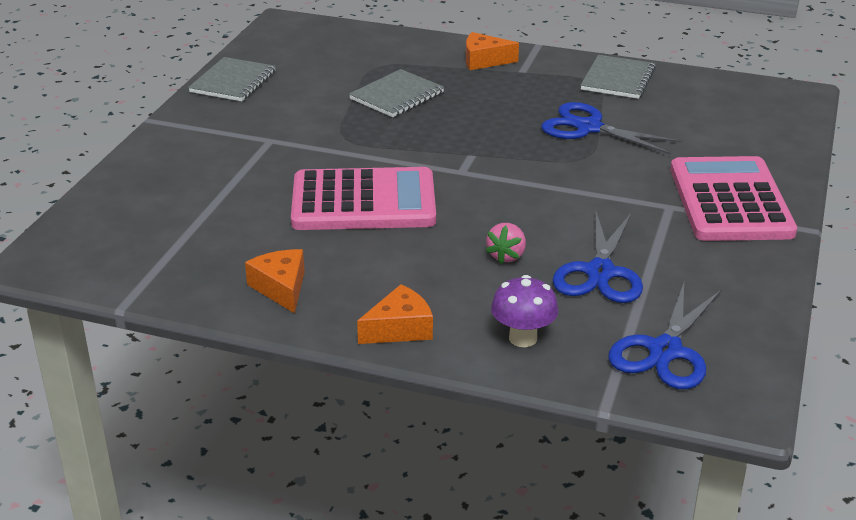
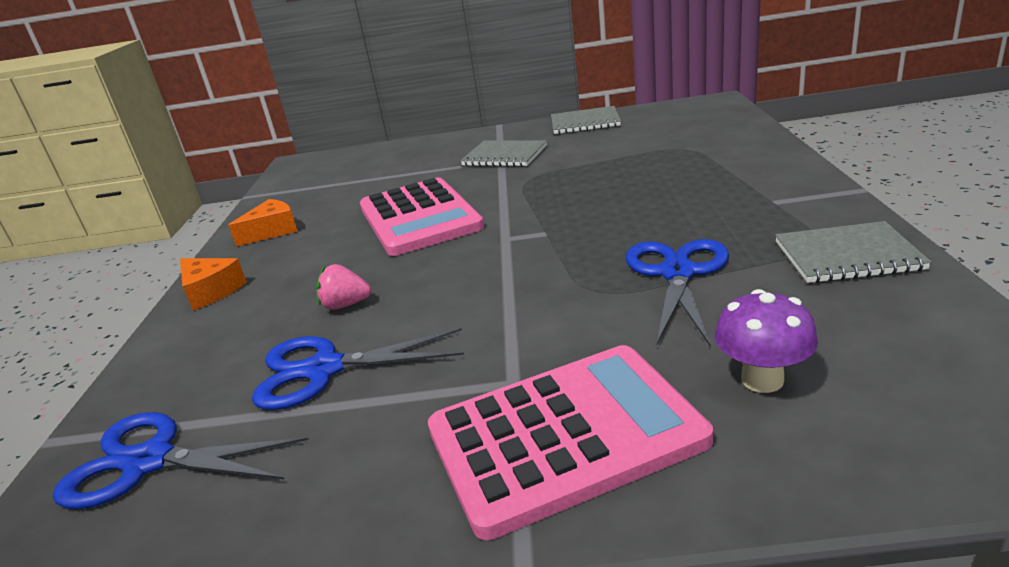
camera: 75 degrees right, 5 degrees down
(397, 96) = (632, 171): grey notebook -> grey notebook (504, 156)
(484, 60) = (769, 179): orange cheese -> none
(523, 338) = (189, 355): purple mushroom -> purple mushroom (762, 379)

